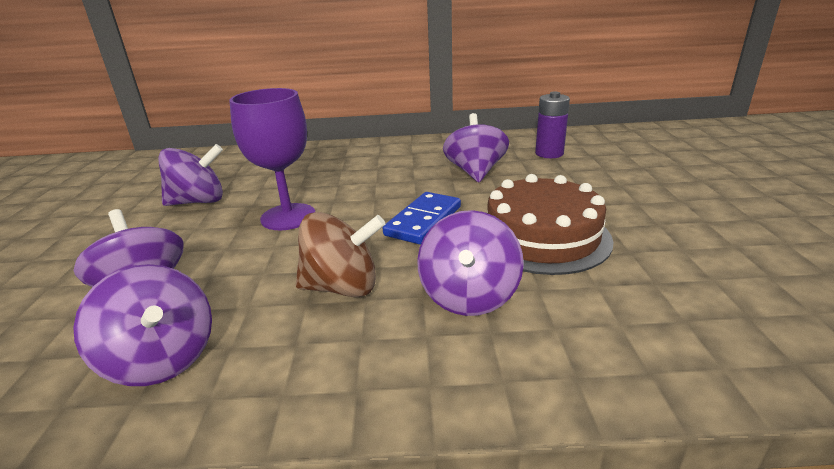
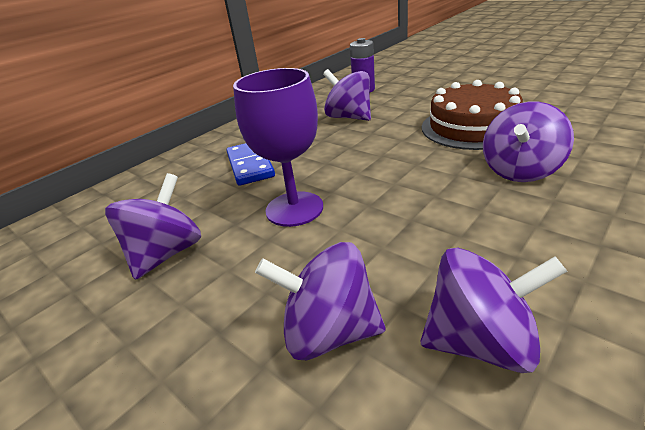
camera: 45 degrees left, 5 degrees up
(342, 287) = (454, 214): brown spinning top -> none
(423, 221) = (394, 155): blue domino -> blue domino (250, 165)
(469, 296) = (520, 171): purple spinning top -> purple spinning top turned 75 degrees clockwise

